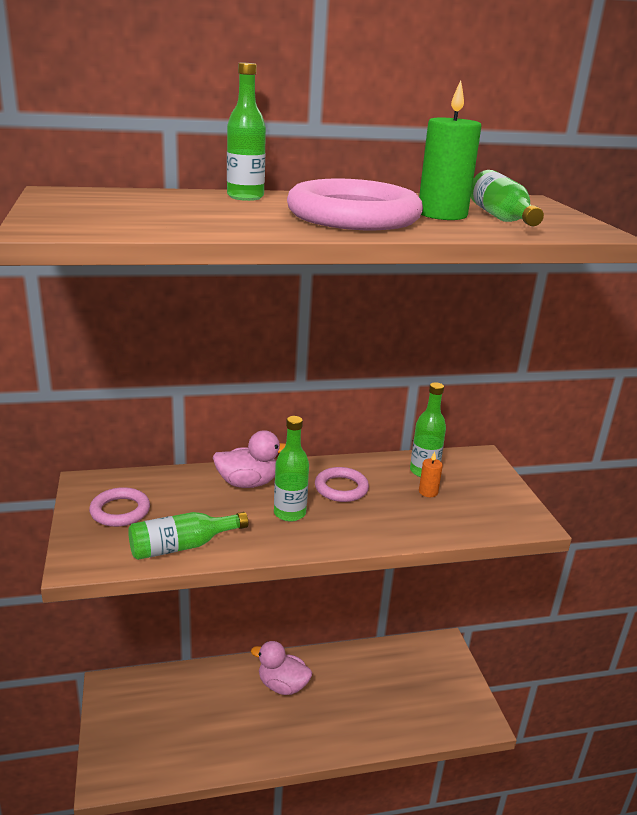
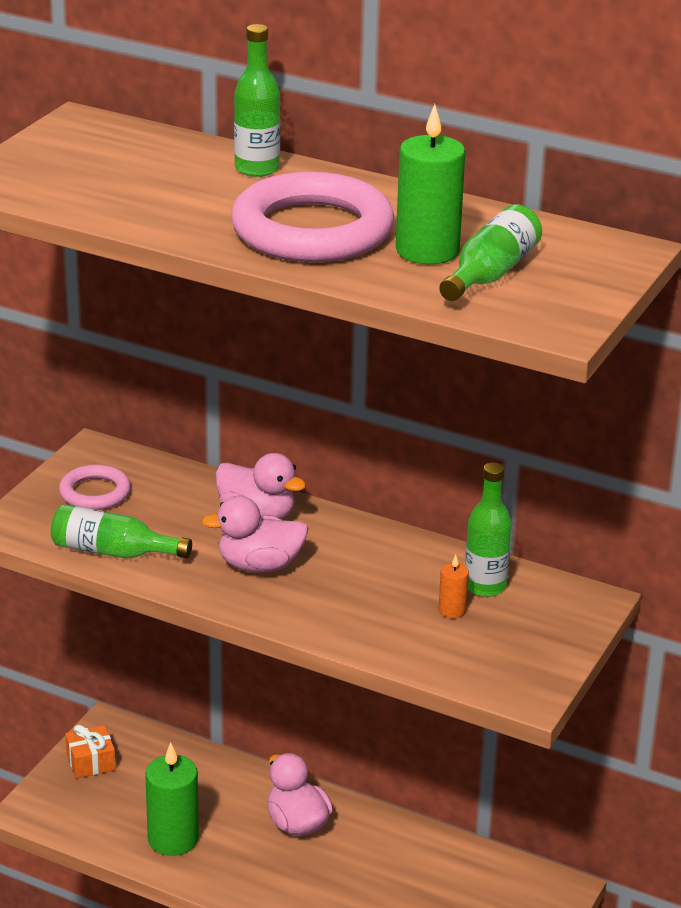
camera: 40 degrees right, 5 degrees up
(117, 717) = (91, 762): none -> orange gift
(220, 740) = (173, 839): none -> green candle
(289, 513) = (259, 565): green bottle -> pink duck
(341, 488) = (354, 563): pink ring -> none

